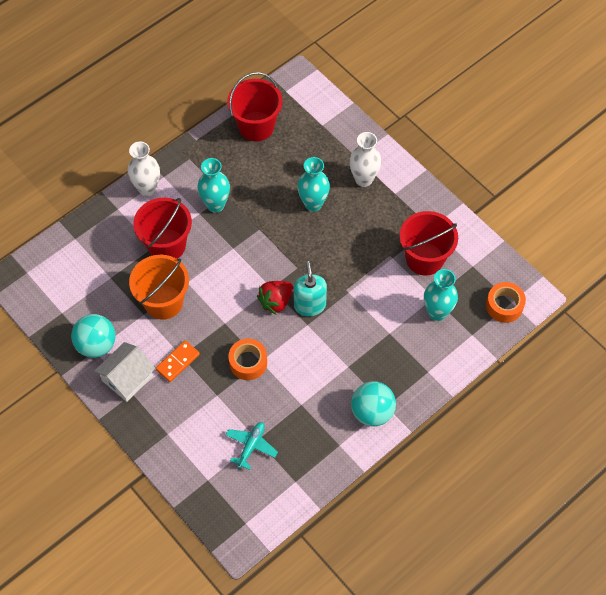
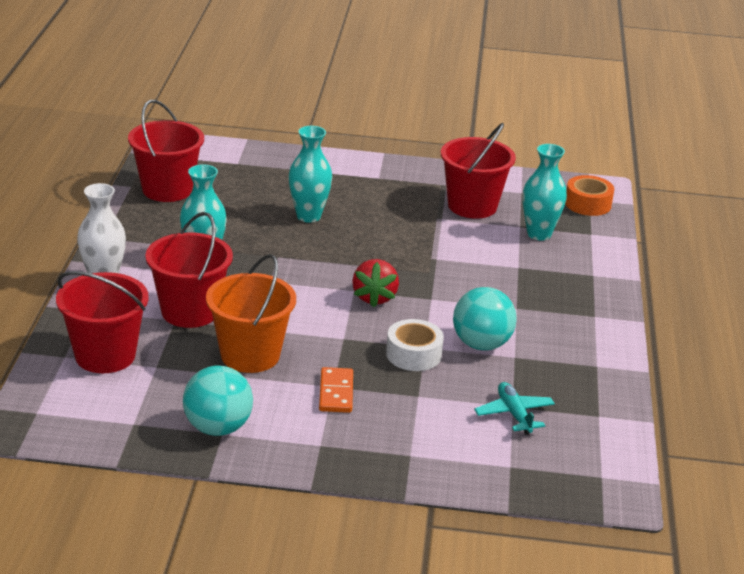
camera: 45 degrees left, 30 degrees down
(94, 252) = (105, 355): none -> red bucket
(127, 378) = (296, 435): white house -> none
(248, 362) = (413, 354): orange tape -> white tape
(310, 305) = (413, 284): turquoise soap dispenser -> none
(363, 179) = (334, 181): white vase -> none
(372, 412) = (589, 327): turquoise ball -> turquoise ball (481, 344)

